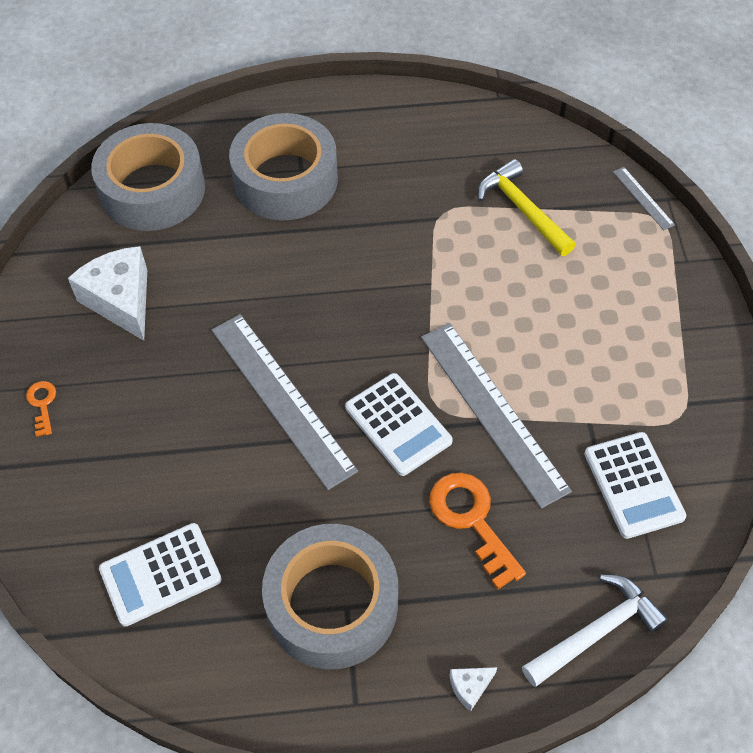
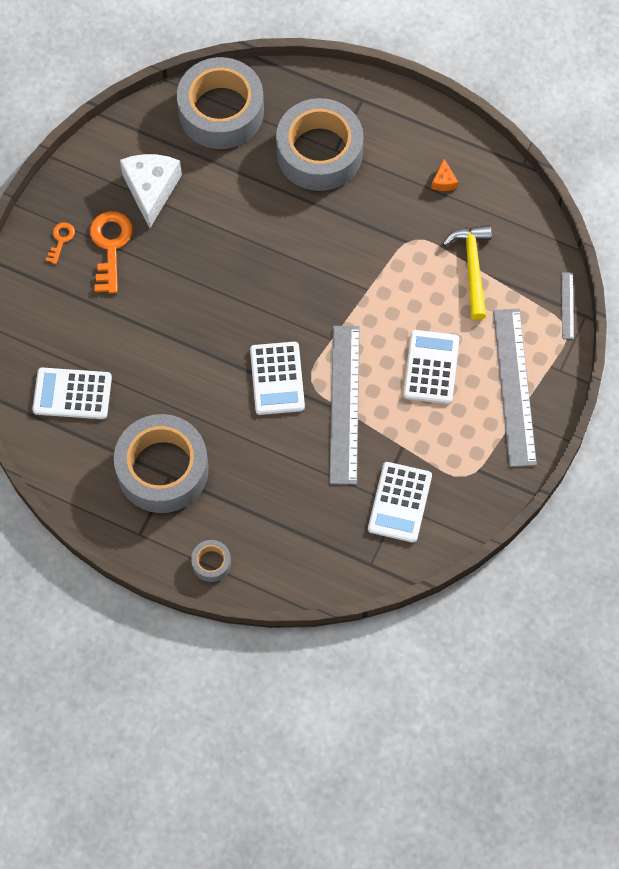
camera: 30 degrees right, 10 degrees up
(281, 398) = (214, 319): grey ruler -> grey ruler (514, 387)
(433, 147) = (444, 181): none -> orange cheese
(470, 687) = (211, 563): white cheese -> grey tape
(472, 520) = (281, 467): orange key -> orange key (110, 246)
(556, 325) = (431, 367): none -> white calculator
(596, 632) = (308, 575): white hammer -> none

